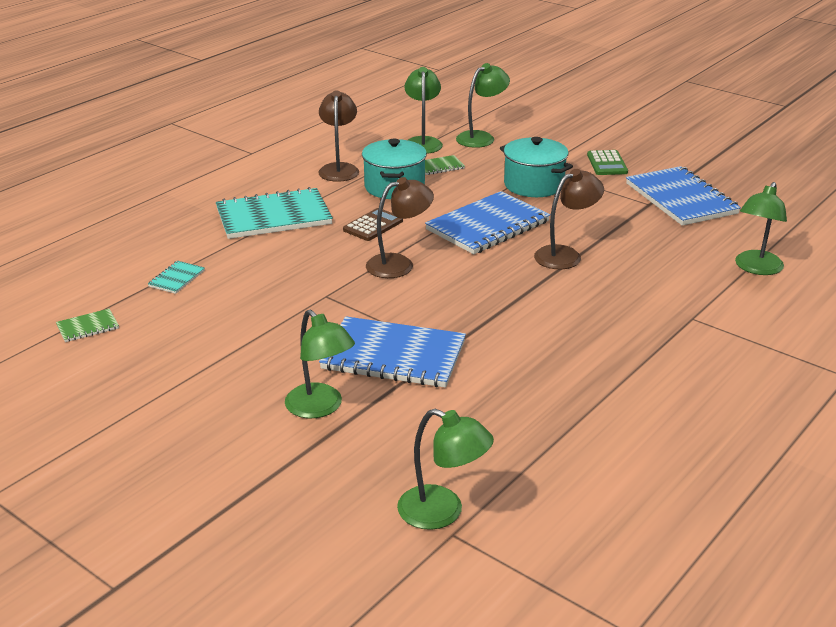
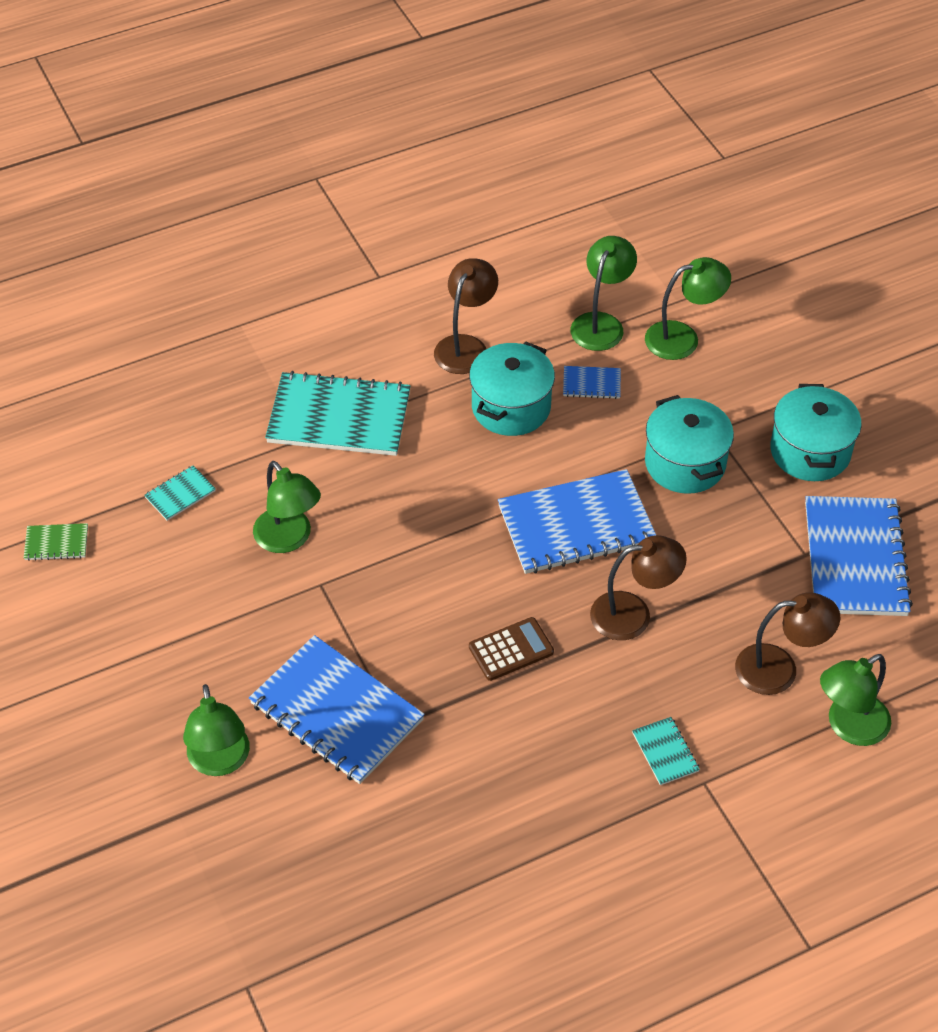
camera: 25 degrees right, 20 degrees up
(373, 225) = (442, 475): brown calculator -> brown calculator (511, 650)
(399, 264) = (431, 558): brown lamp -> brown lamp (779, 669)
(440, 166) = (591, 384): green notebook -> blue notebook
(442, 512) = (254, 956): green lamp -> green lamp (289, 539)
(607, 164) = (810, 451): green calculator -> turquoise pot
(651, 311) = (665, 752): none -> turquoise notebook

